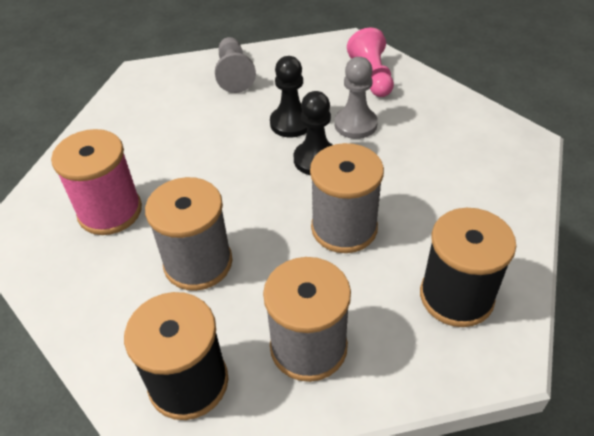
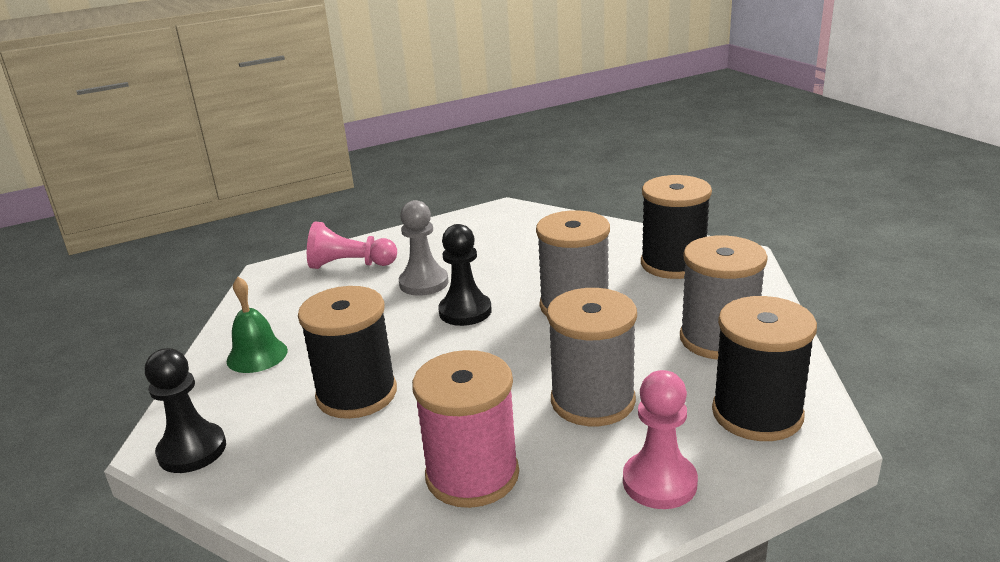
camera: 75 degrees left, 20 degrees down
(99, 317) = (659, 482): none -> pink pawn
(194, 133) = (356, 394): none -> black spool
(234, 74) = (257, 355): grey pawn -> green bell
(291, 123) = (392, 321): black pawn -> black pawn (192, 450)

